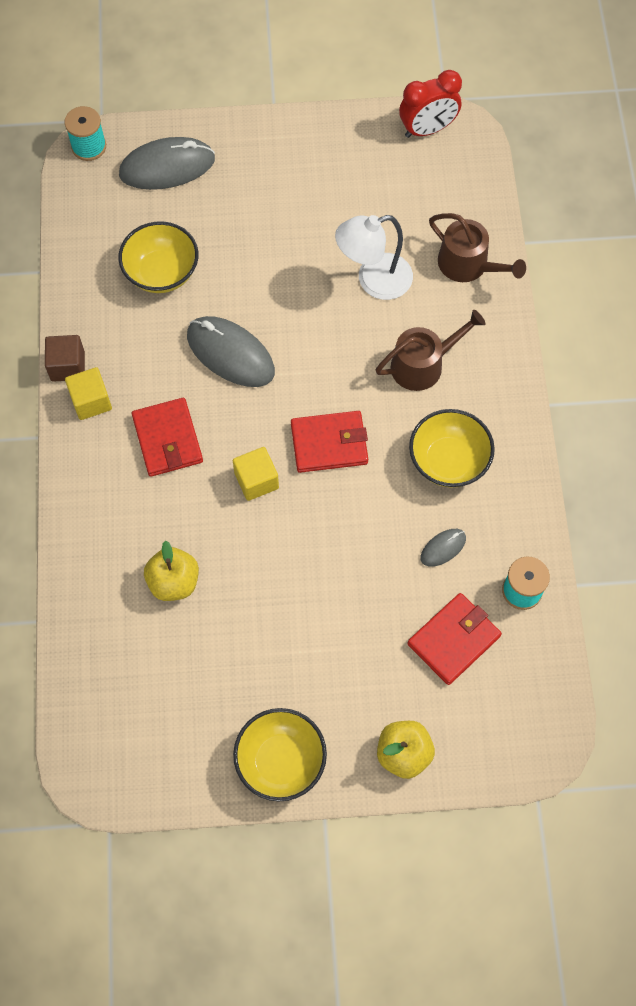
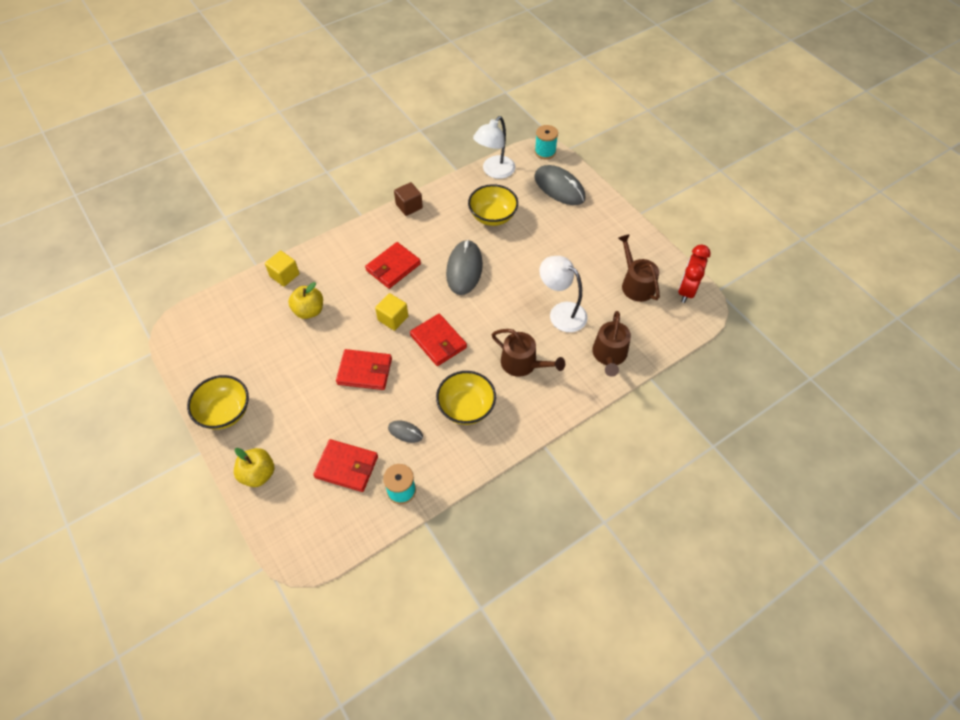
camera: 60 degrees right, 10 degrees down
(80, 227) = (494, 171): none -> white lamp
(91, 401) = (395, 225): yellow cube -> yellow cube (284, 275)
(321, 554) = (365, 371): none -> red wallet
(383, 175) = (636, 284): none -> brown watering can
(427, 129) = (686, 290): red clock -> red clock turned 75 degrees clockwise

